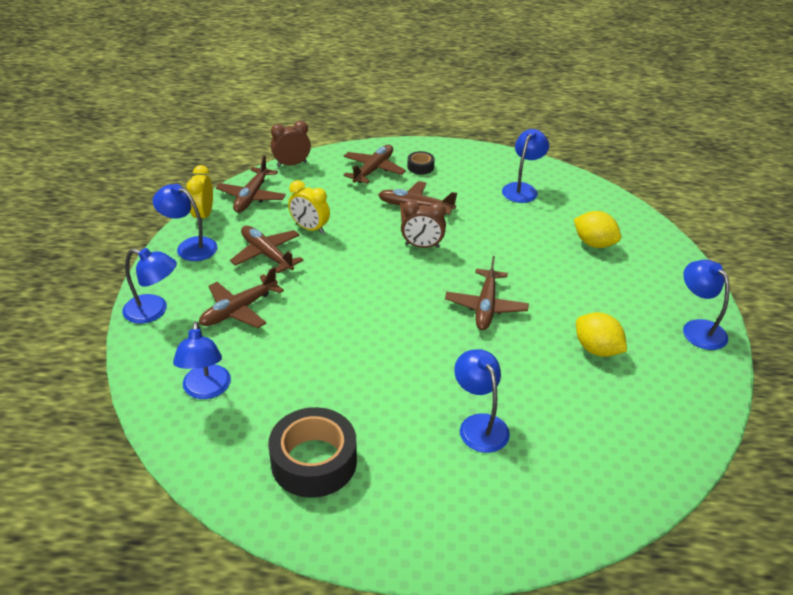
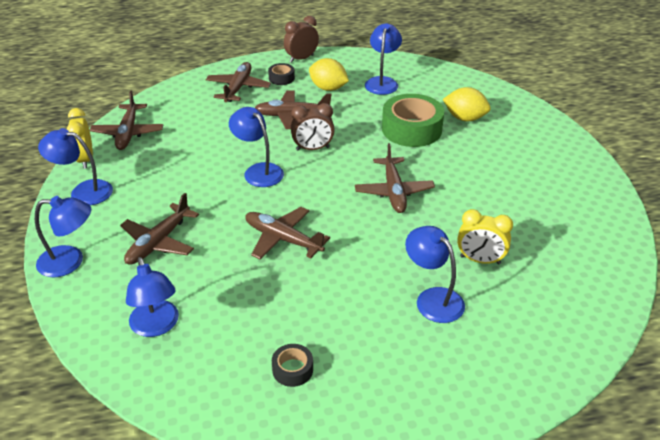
camera: 15 degrees left, 0 degrees up
(267, 255) = (166, 184): brown plane -> brown plane (283, 239)
(292, 164) = (156, 96): brown clock -> brown clock (301, 58)
(310, 228) = (198, 152): yellow clock -> yellow clock (480, 260)
(314, 461) = (292, 369): black tape -> black tape, size x0.47
(532, 245) = (411, 129): none -> green tape
(597, 349) = (506, 209): yellow lemon -> yellow lemon (328, 88)
(698, 328) = (582, 174): blue lamp -> blue lamp (258, 171)

